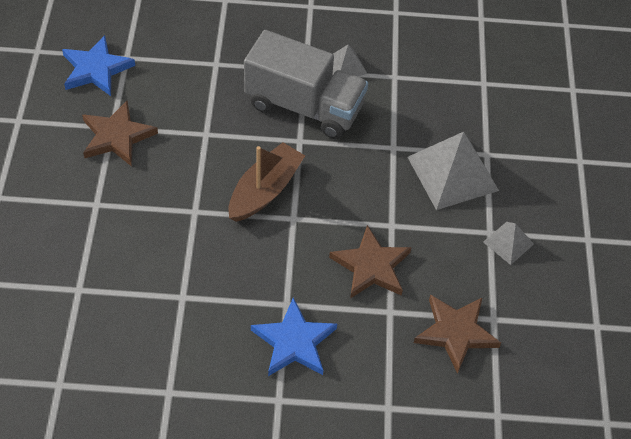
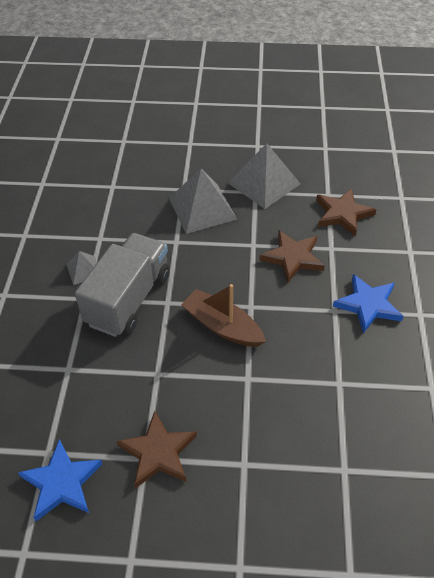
camera: 85 degrees left, 5 degrees down
(508, 243) = (264, 183): grey pyramid -> grey pyramid, size x1.97

